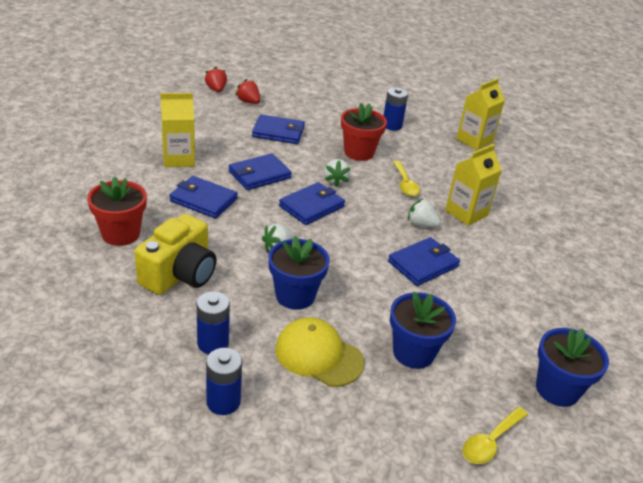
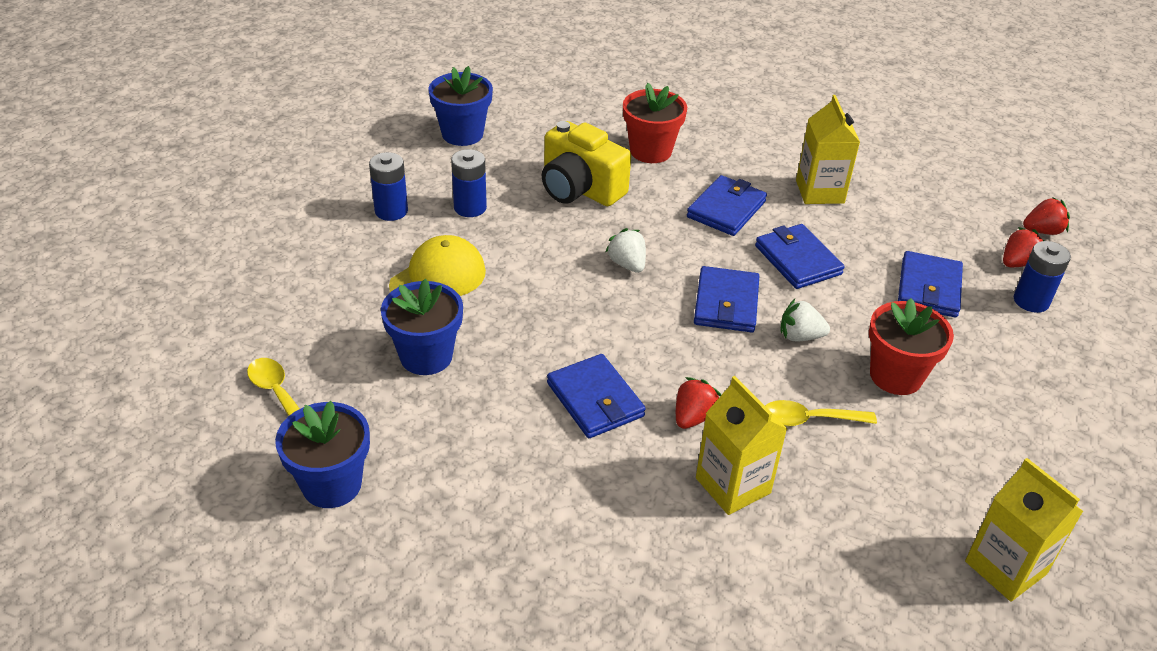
camera: 100 degrees right, 5 degrees up
(295, 296) = (537, 270): blue flower pot -> blue flower pot (462, 134)
(311, 206) = (726, 303): blue wallet -> blue wallet turned 45 degrees clockwise
(392, 125) = (1015, 439): blue battery -> blue battery (1031, 301)
(421, 224) = (693, 417): white strawberry -> red strawberry

